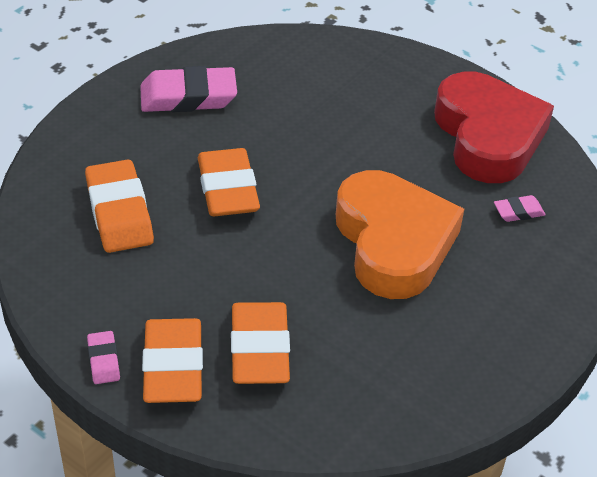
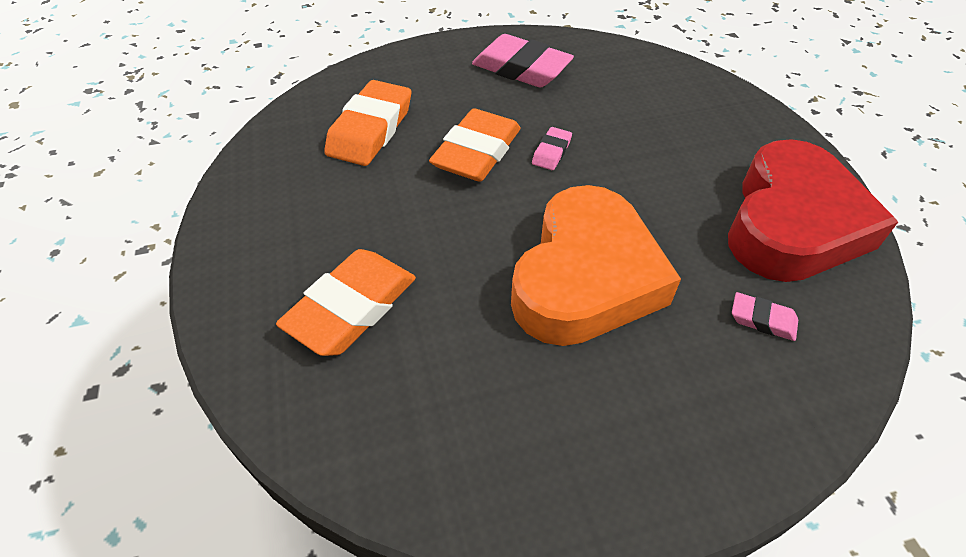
camera: 40 degrees right, 5 degrees up
(103, 360) = (222, 240): pink eraser -> pink eraser (551, 152)
(173, 366) = (265, 278): orange eraser -> none

